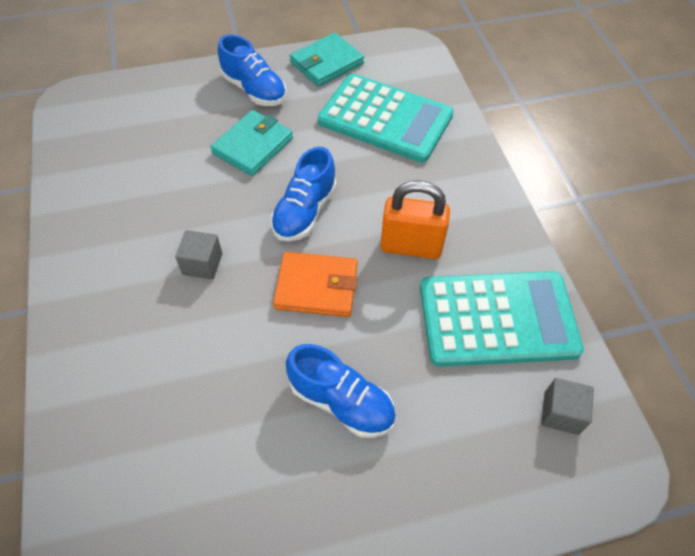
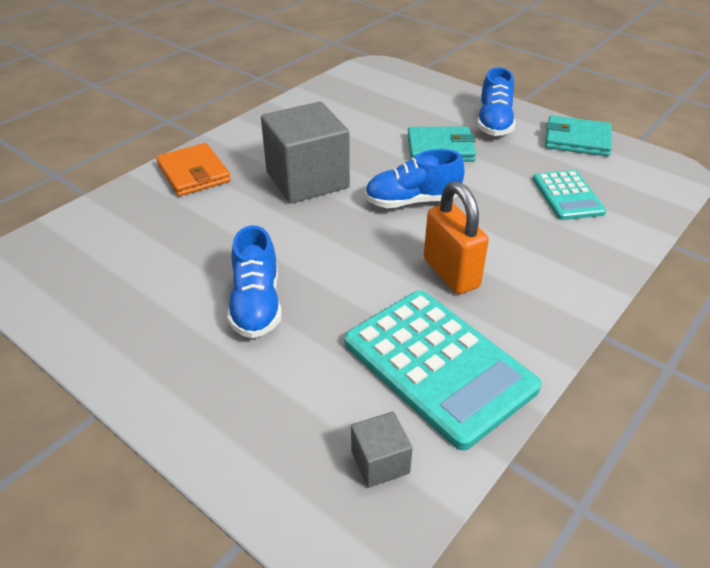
camera: 55 degrees right, 15 degrees down
(202, 264) = (307, 180): grey cube -> grey cube, size x2.19
(316, 287) = (348, 241): orange wallet -> orange wallet (193, 173)
(385, 119) = (567, 196): turquoise calculator -> turquoise calculator, size x0.57

